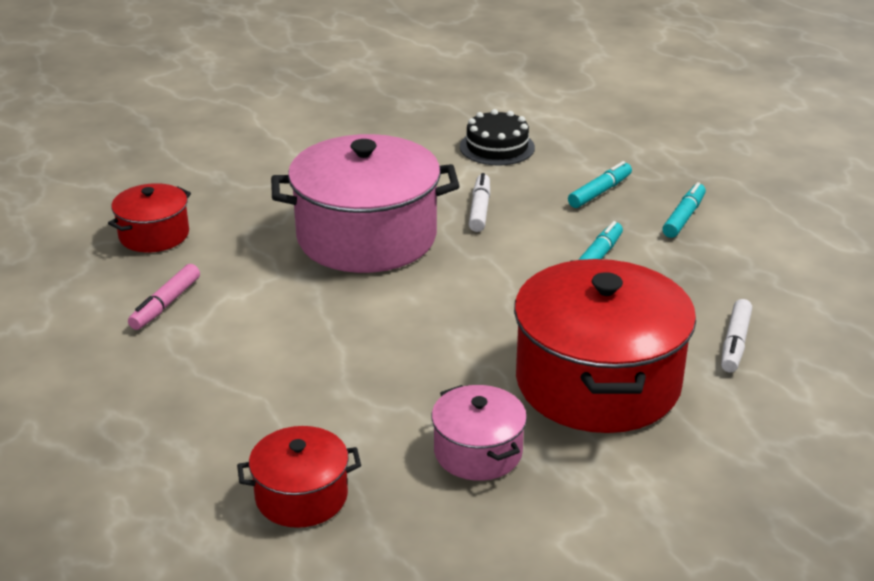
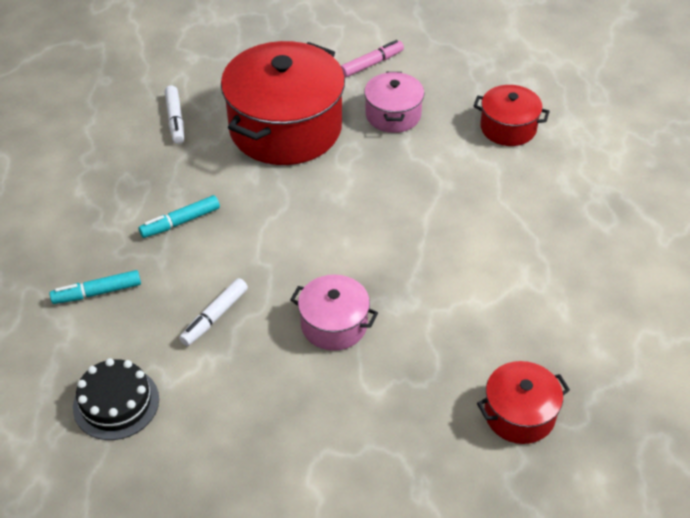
camera: 150 degrees left, 15 degrees up
(166, 304) = (537, 316): pink marker -> pink marker (371, 64)
(367, 237) = (334, 324): pink pot -> pink pot, size x0.50
(683, 217) = (70, 234): turquoise marker -> none
(735, 343) = (175, 120): white marker -> white marker turned 120 degrees clockwise

